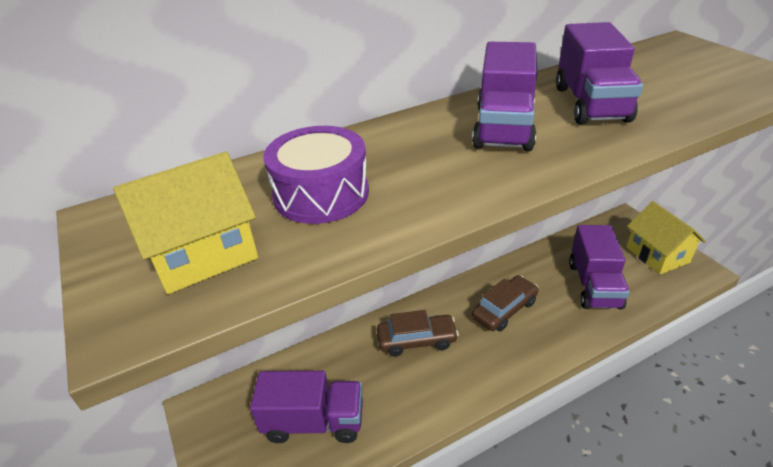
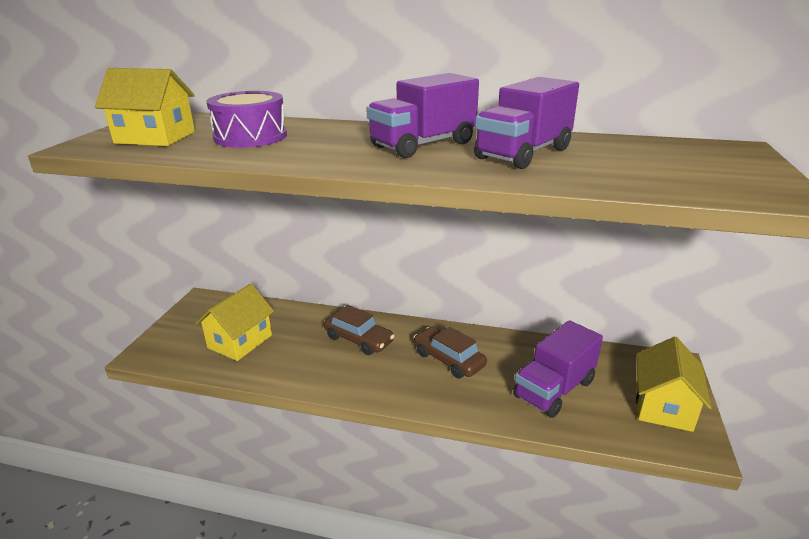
camera: 40 degrees right, 10 degrees down
(314, 421) = (240, 341): purple truck -> yellow house
(504, 309) = (448, 359): brown car -> brown car turned 135 degrees counterclockwise

